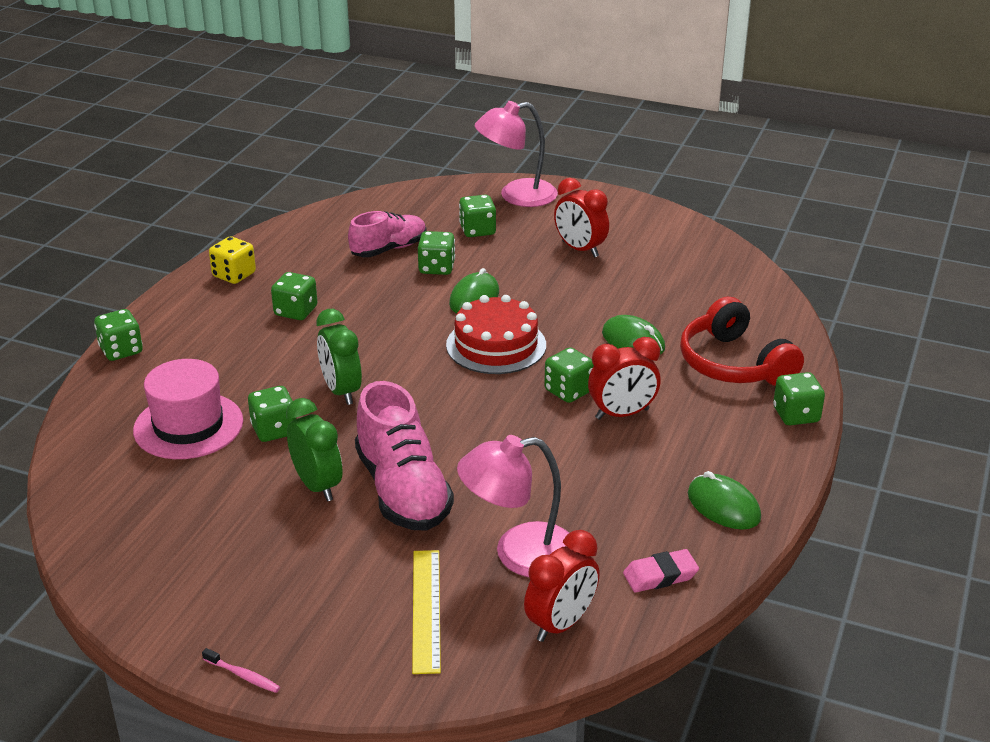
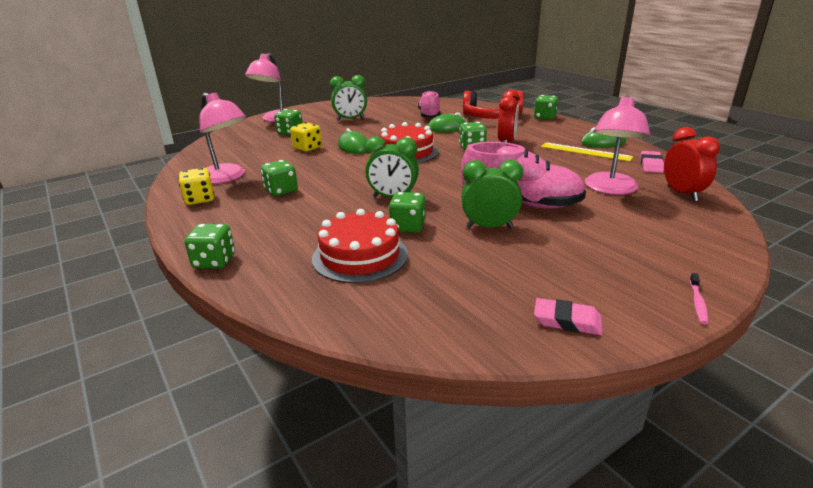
camera: 55 degrees left, 5 degrees down
(151, 592) = (567, 321): none -> pink eraser
(188, 426) = (360, 256): pink hat -> red cake
(243, 676) = (697, 303): pink toothbrush -> pink toothbrush turned 135 degrees clockwise
(300, 261) = (227, 177): none -> pink lamp
(389, 249) = (264, 154): pink shoe -> pink shoe (429, 115)
(426, 609) = (649, 224): yellow ruler -> yellow ruler (585, 152)
(436, 268) = (307, 148): green dice -> yellow dice
(580, 249) = (350, 119): red clock -> green clock

